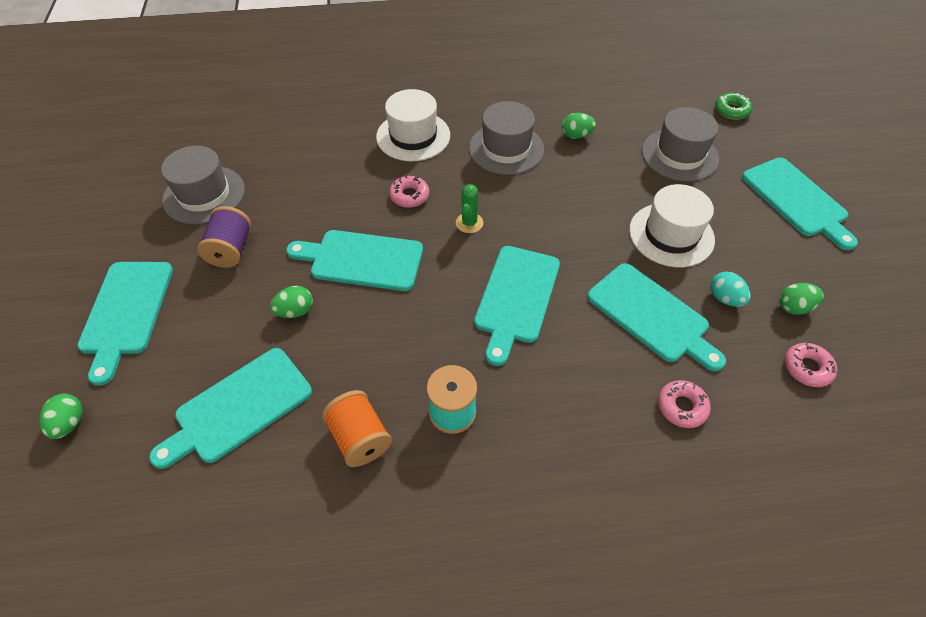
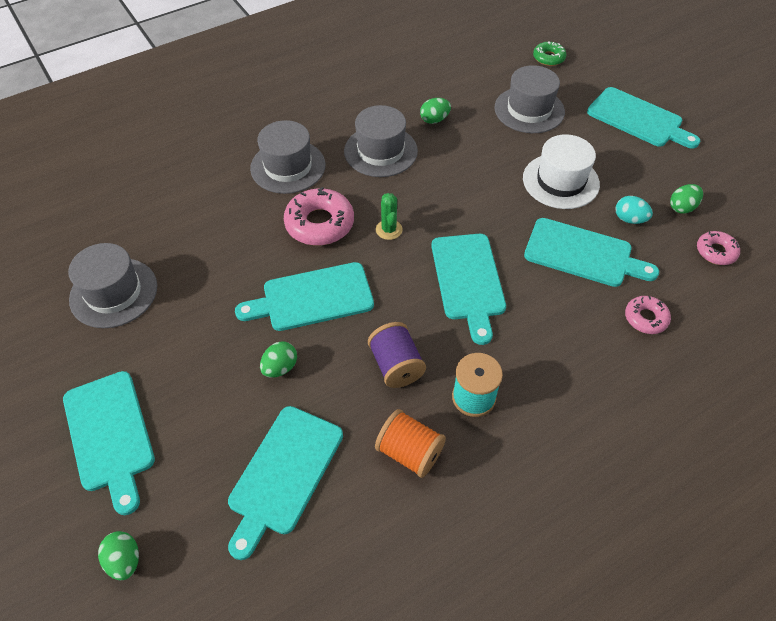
camera: 25 degrees left, 0 degrees up
(231, 250) = (178, 335): purple spool -> purple spool (396, 365)
(409, 196) = (319, 224): pink donut -> pink donut, size x1.75
(413, 136) = (288, 166): white hat -> grey hat

